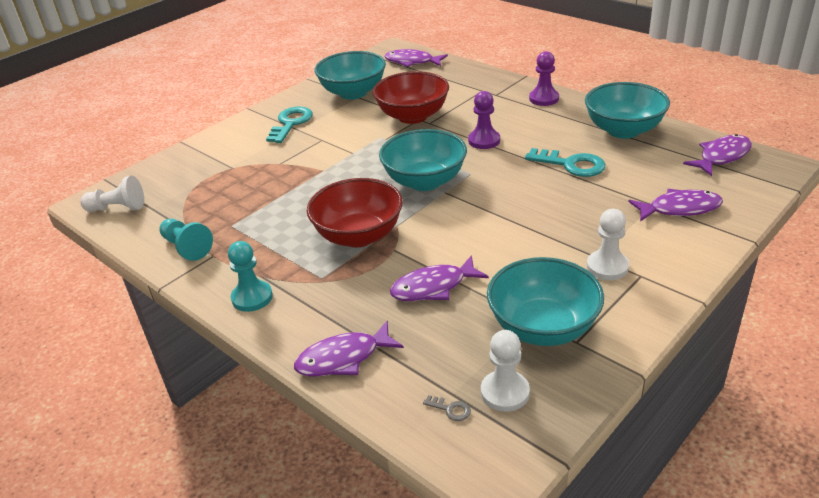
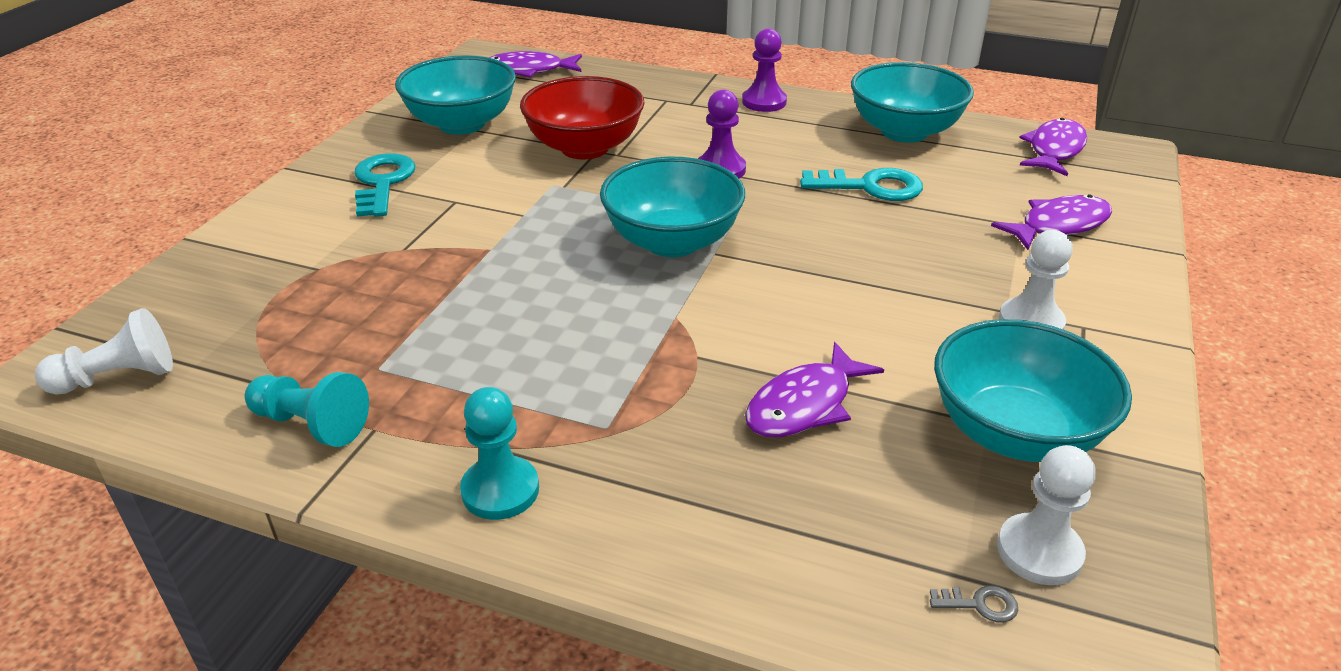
camera: 25 degrees left, 0 degrees up
(343, 358) = (741, 561): purple fish -> none
(359, 236) = (623, 345): red bowl -> none

